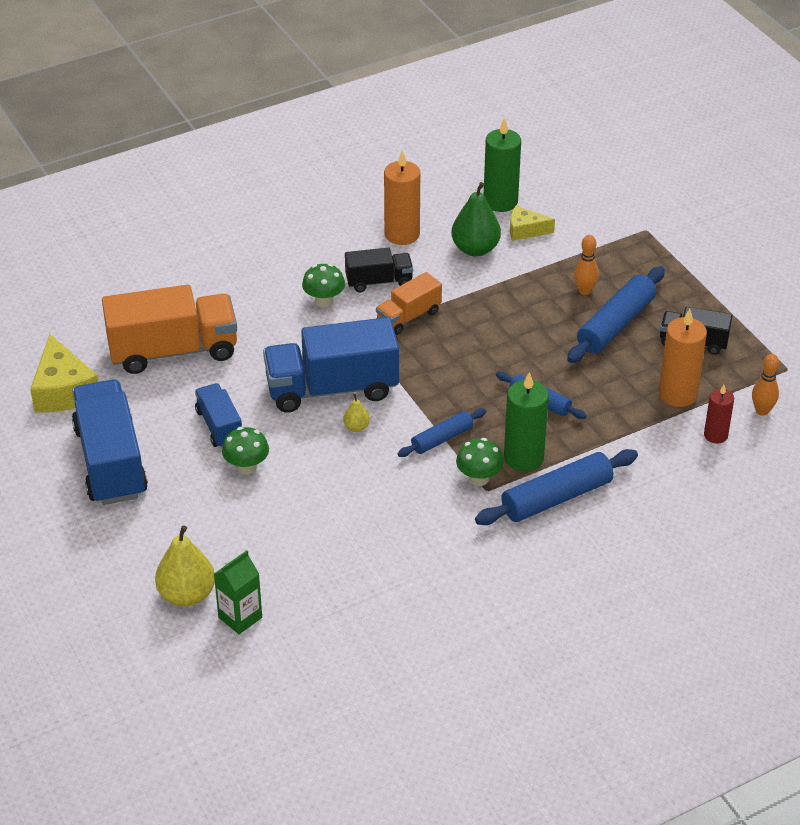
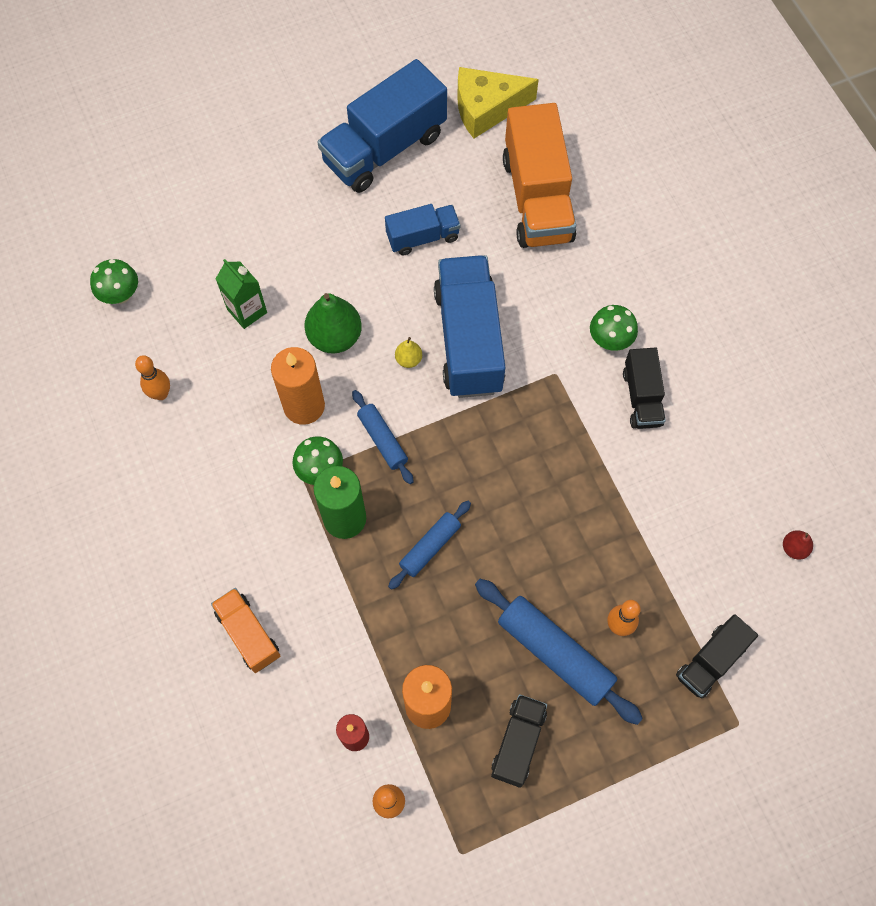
camera: 95 degrees right, 25 degrees up
(111, 462) = (384, 148): blue truck -> blue truck turned 150 degrees clockwise
(187, 595) = (209, 208): yellow pear -> none
(240, 617) = (174, 249): green carton -> green carton (247, 311)
(246, 467) = (364, 259): green mushroom -> green mushroom (121, 295)
(402, 234) = (728, 429): orange candle -> orange candle (304, 406)
(408, 317) = (579, 424): orange truck -> orange truck (248, 634)
(414, 605) = (161, 394): none -> orange bowling pin
(475, 249) = (699, 508): green pear -> green pear (335, 337)
(500, 202) = (794, 548): green candle -> red pear
(525, 230) = (736, 571): yellow cheese -> none
(556, 498) = (281, 544): blue rolling pin -> none
(601, 243) = (711, 661): none -> black truck

